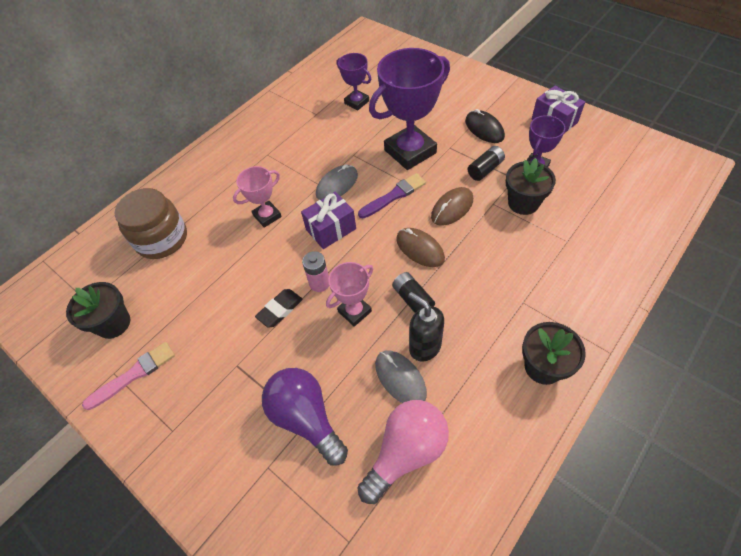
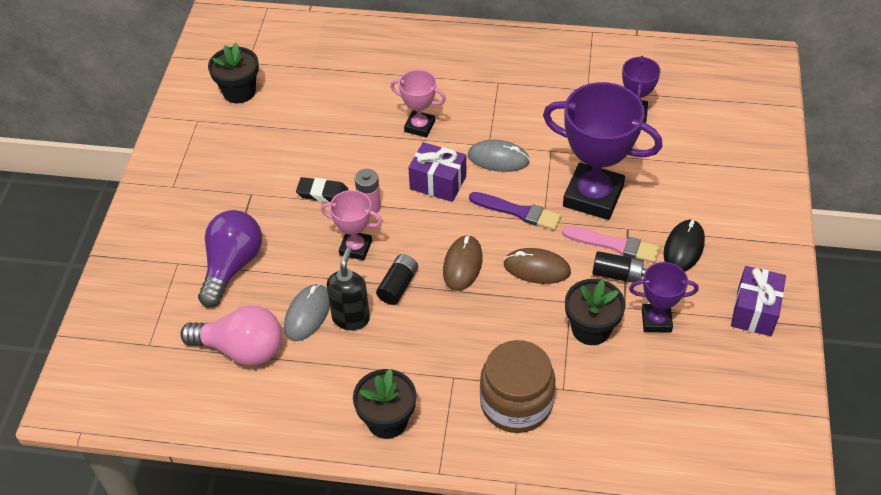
camera: 55 degrees right, 5 degrees down
(133, 375) = (203, 133): pink brush -> pink brush (614, 245)
(162, 239) = (341, 68): brown jar -> brown jar (516, 403)

